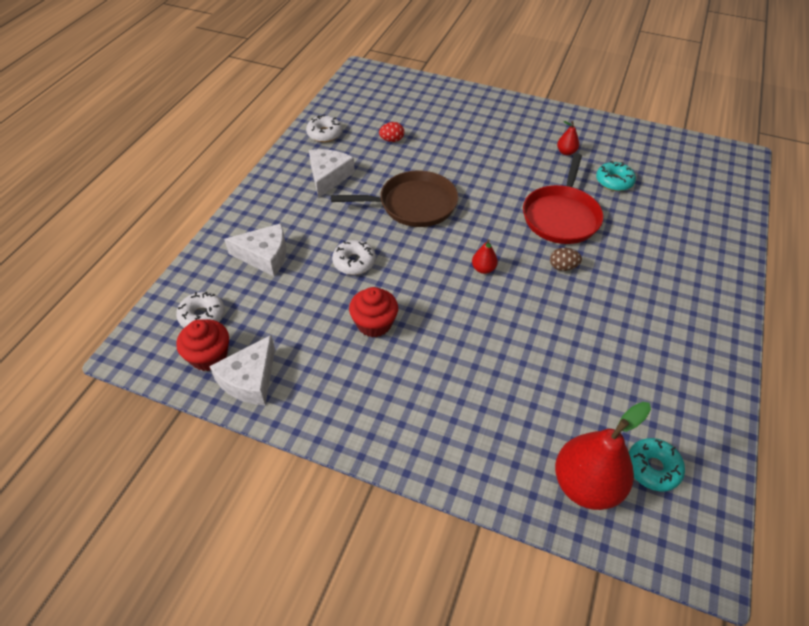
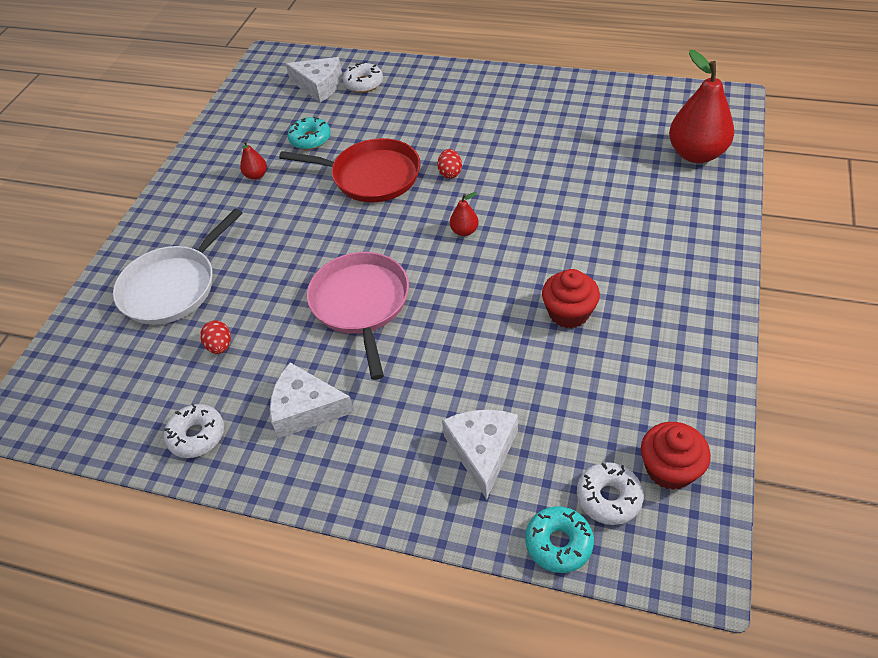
camera: 90 degrees left, 0 degrees up
(250, 379) = (686, 414): white cheese -> white cheese (319, 86)
(354, 262) = (475, 348): white donut -> white donut (364, 83)
(413, 204) = (361, 304): brown pan -> pink pan
(450, 118) = (173, 286): none -> white pan
(562, 267) = (450, 173): brown egg -> red egg
(652, 468) = (664, 120): turquoise donut -> turquoise donut (558, 543)

